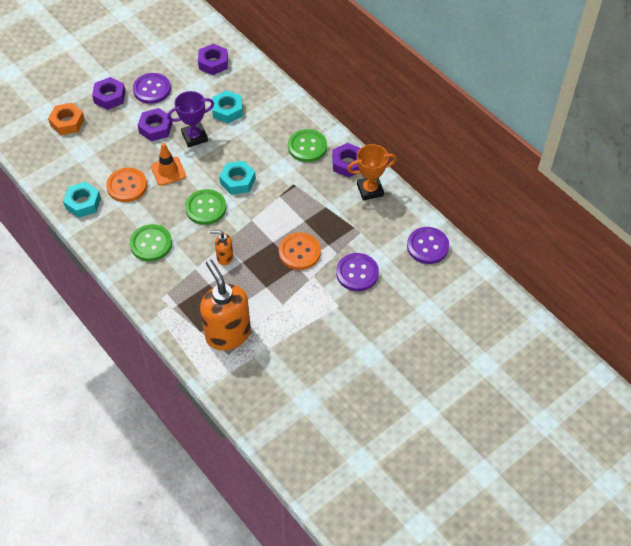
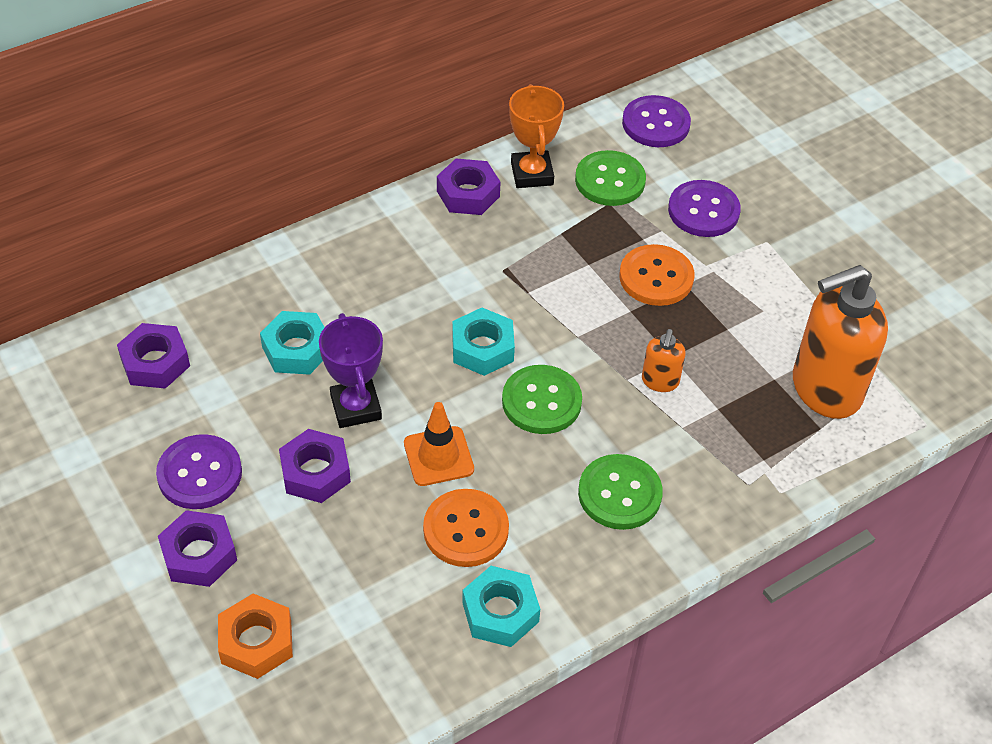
camera: 85 degrees left, 5 degrees down
(307, 147) = (418, 242): green button -> green button (610, 180)

